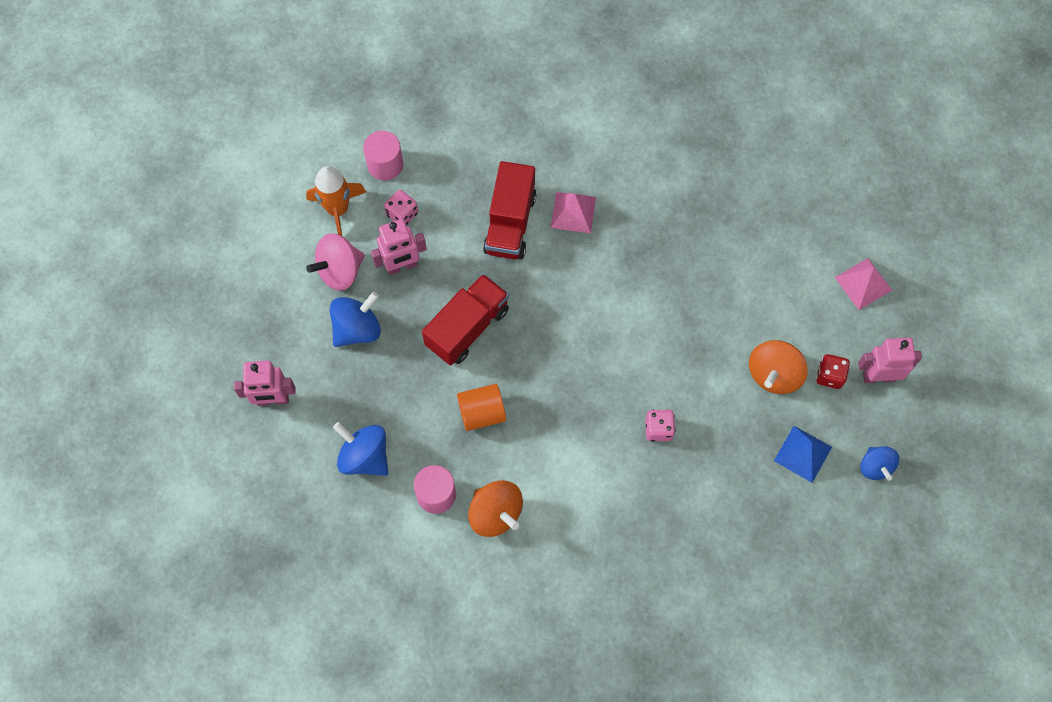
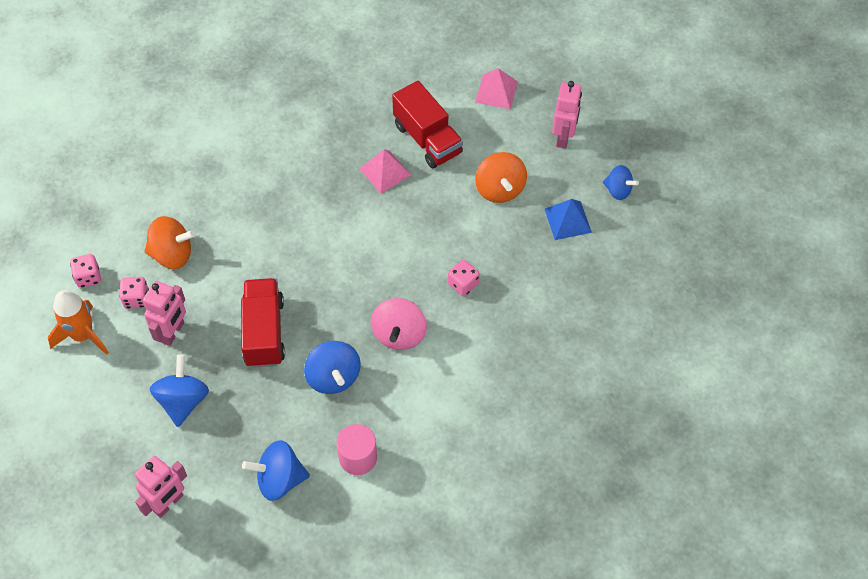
camera: 45 degrees left, 10 degrees down
(340, 271) = (128, 374): pink spinning top -> pink spinning top (399, 334)
(385, 164) = (88, 277): pink cylinder -> pink dice
(482, 413) = (333, 377): orange cylinder -> blue spinning top
(495, 513) = (412, 432): orange spinning top -> orange spinning top (172, 254)
(510, 223) = (223, 241): red truck -> red truck (427, 139)
(573, 212) = (261, 199): pink pyramid -> pink pyramid (385, 171)
(829, 376) = (534, 161): red dice -> none
(878, 376) = (563, 137): pink robot -> pink robot turned 150 degrees clockwise

